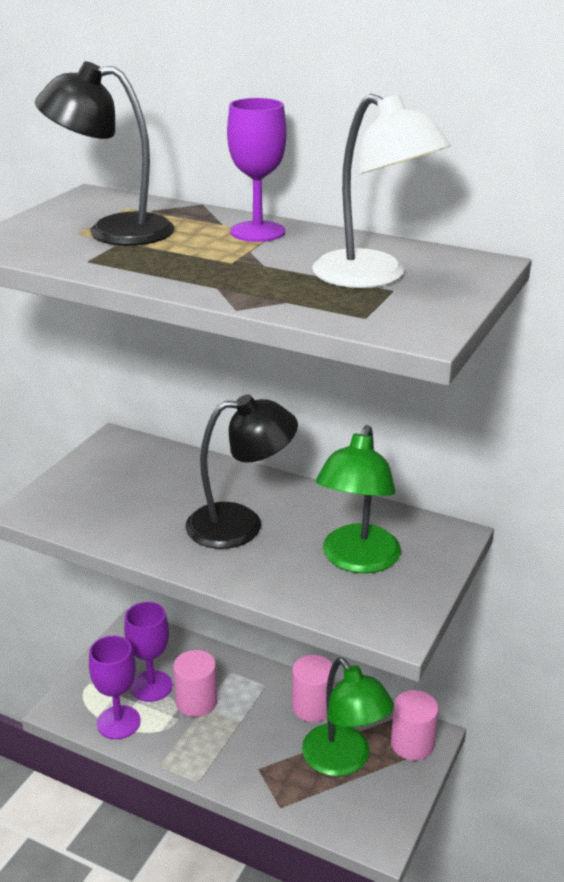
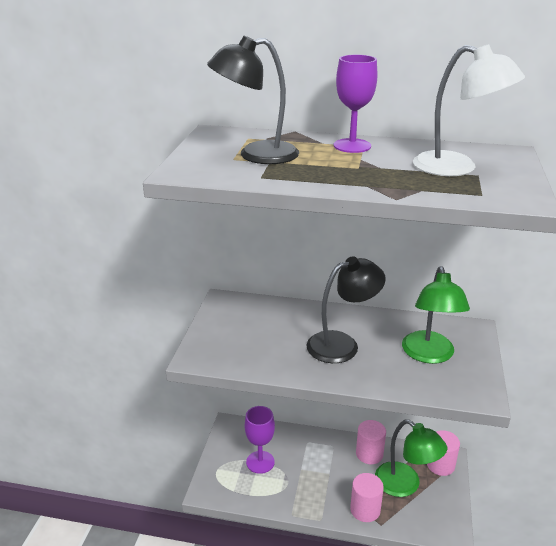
camera: 15 degrees left, 0 degrees up
(118, 722) = (250, 491): purple goblet -> none
(196, 702) = (294, 466): pink cylinder -> pink cylinder (365, 510)

